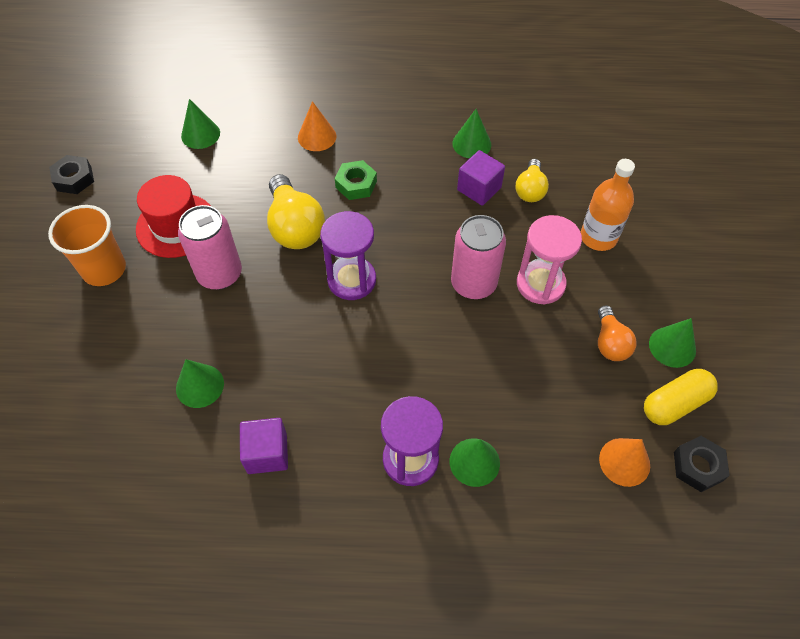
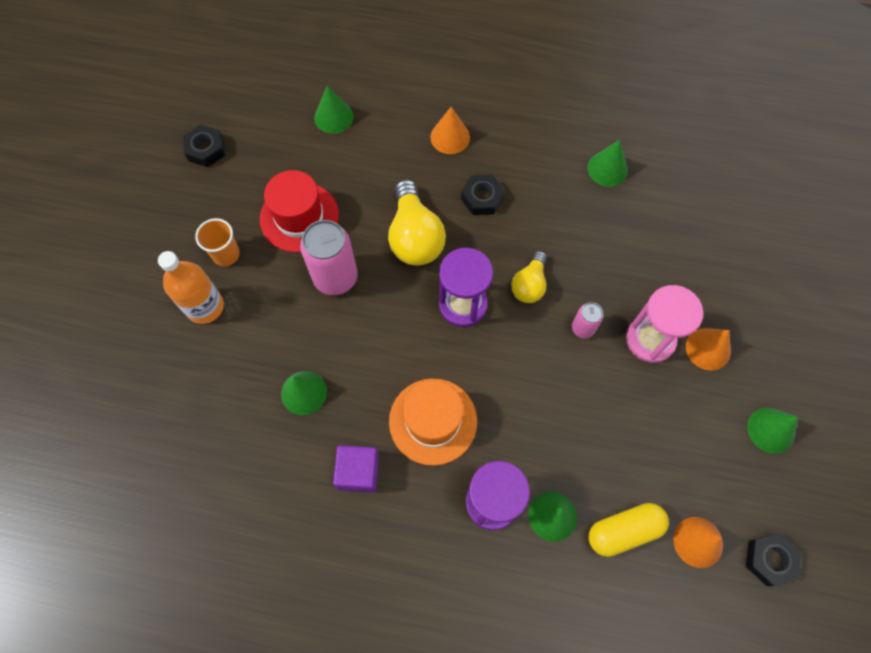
camera: 10 degrees right, 10 degrees up
(104, 269) = (226, 254): orange cup -> orange cup, size x0.64
(337, 391) = (433, 421): none -> orange hat
(356, 184) = (482, 198): green nut -> black nut
(473, 284) = (583, 328): pink can -> pink can, size x0.51
(479, 189) = (606, 222): purple cube -> none
(530, 190) = (659, 232): yellow light bulb -> yellow light bulb (529, 285)
(597, 284) = (708, 349): none -> orange cone
(598, 237) = (719, 297): orange bottle -> orange bottle (205, 307)
(610, 343) = (708, 415): orange light bulb -> none
(675, 404) = (760, 491): yellow capsule -> yellow capsule (624, 531)

